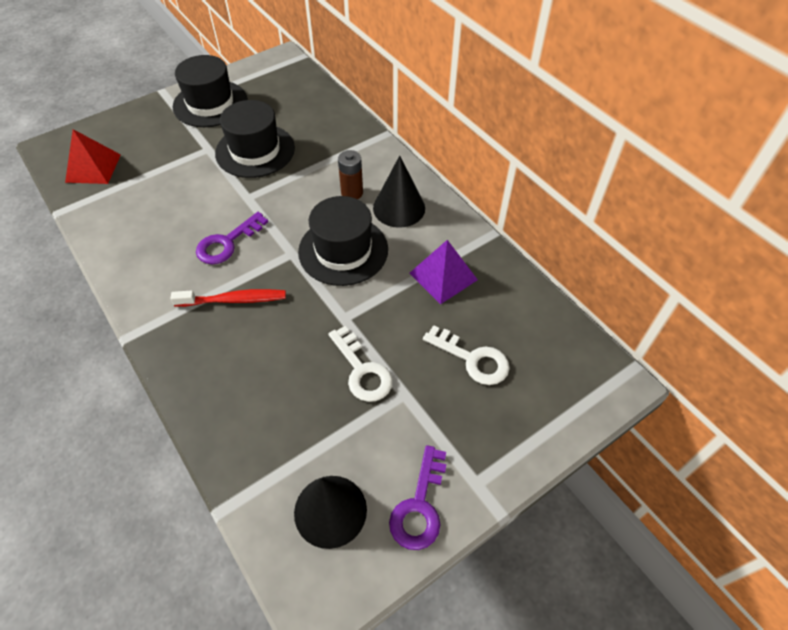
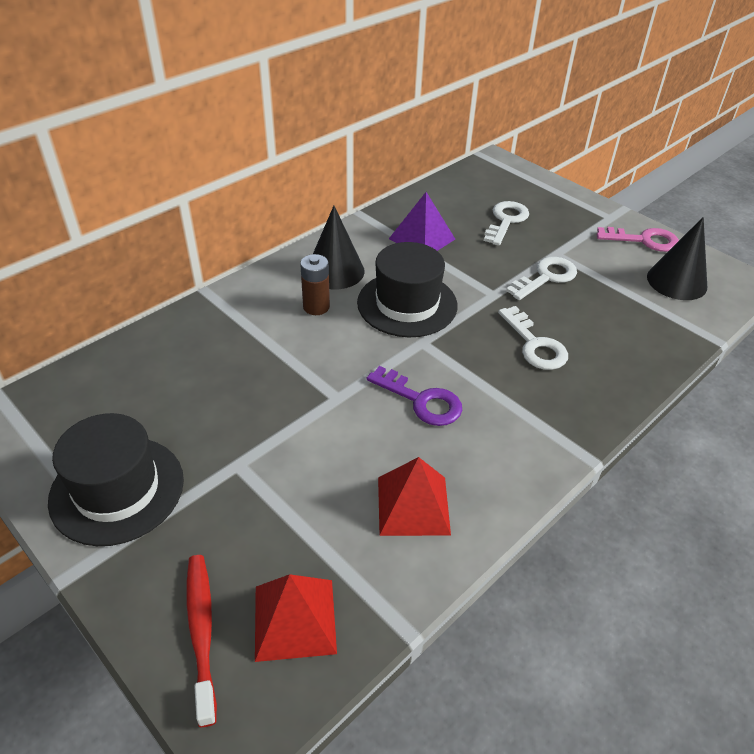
camera: 100 degrees left, 10 degrees down
(138, 225) = (413, 505): none -> red pyramid
(234, 300) = (503, 377): red toothbrush -> red toothbrush (201, 632)
(255, 150) = (241, 408): black hat -> none
(265, 333) = (535, 344): none -> white key
(419, 506) = (643, 240): purple key -> pink key

